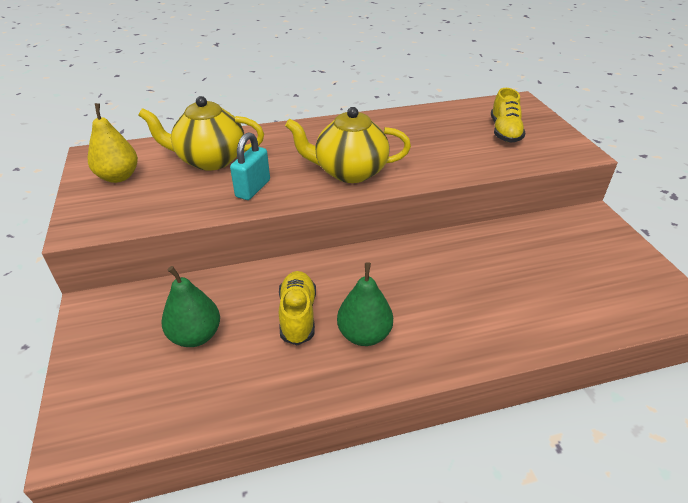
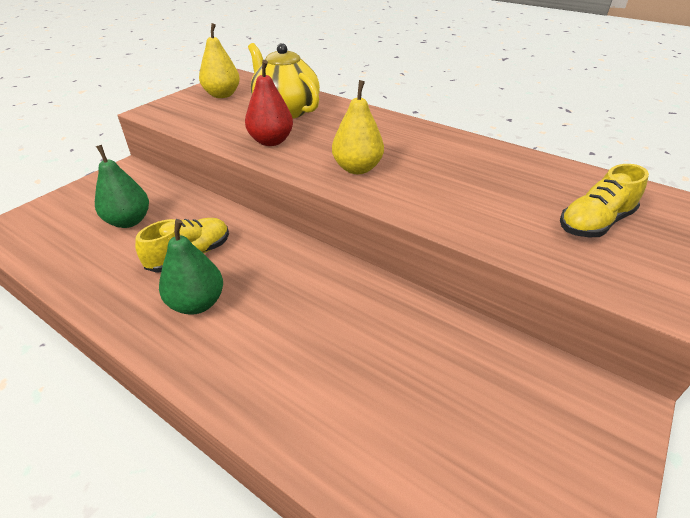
camera: 50 degrees right, 0 degrees up
(253, 189) = (271, 141): turquoise padlock -> red pear
(349, 172) = (357, 168): yellow teapot -> yellow pear

